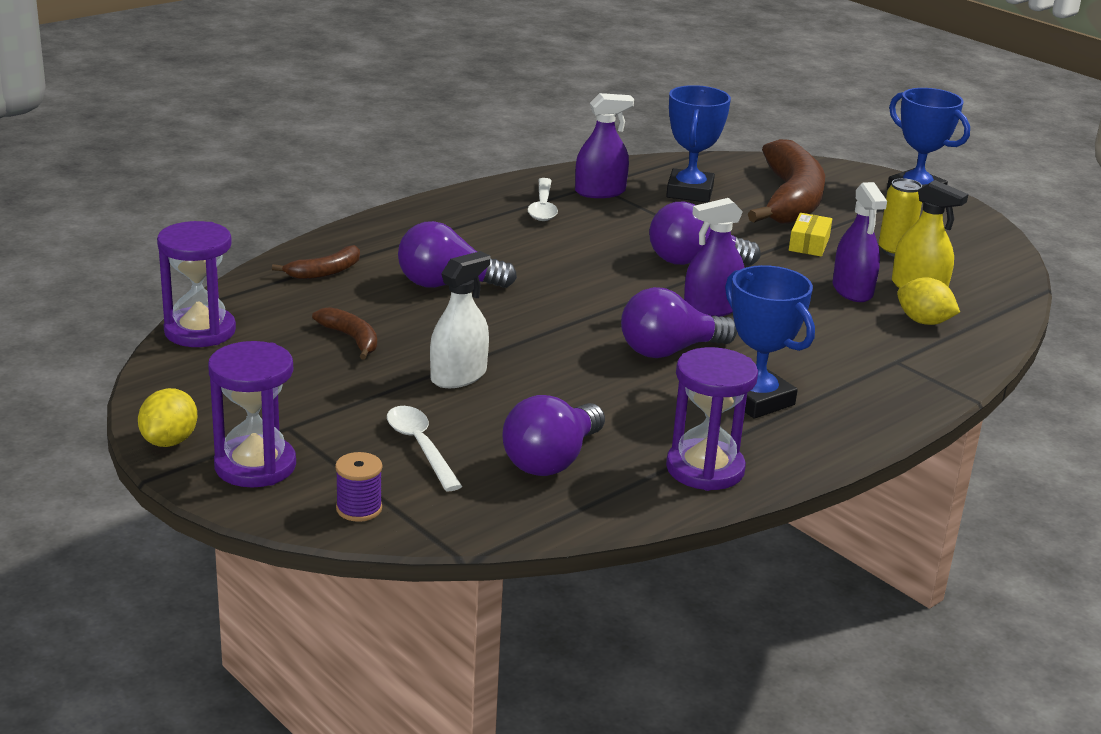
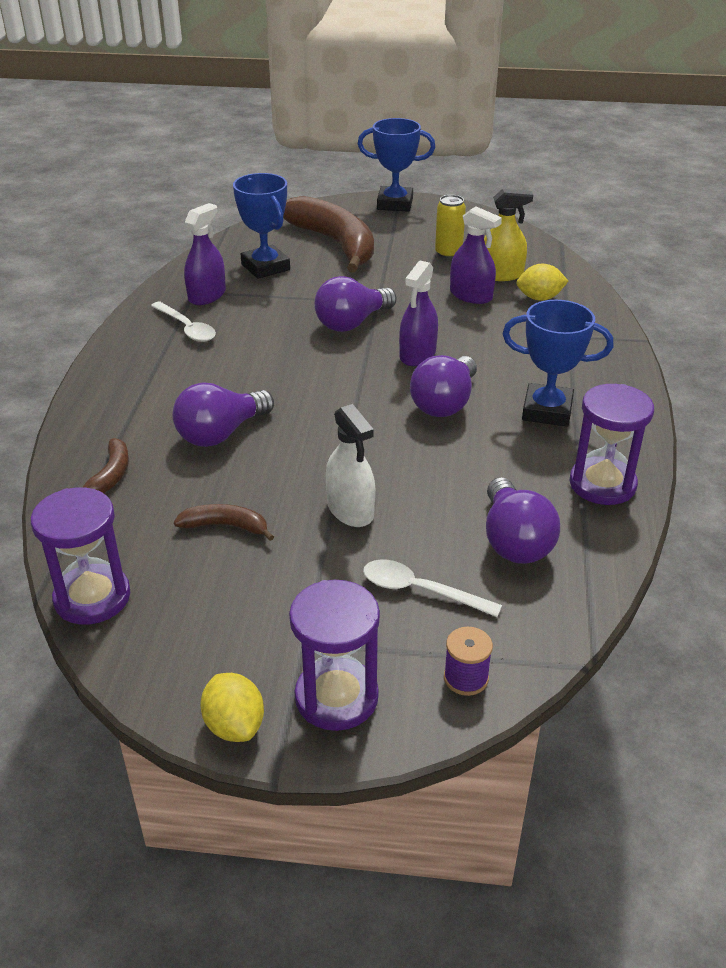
camera: 40 degrees left, 10 degrees up
(458, 376) = (350, 510): white spray bottle -> white spray bottle turned 150 degrees clockwise
(809, 244) = (396, 273): yellow box -> none

